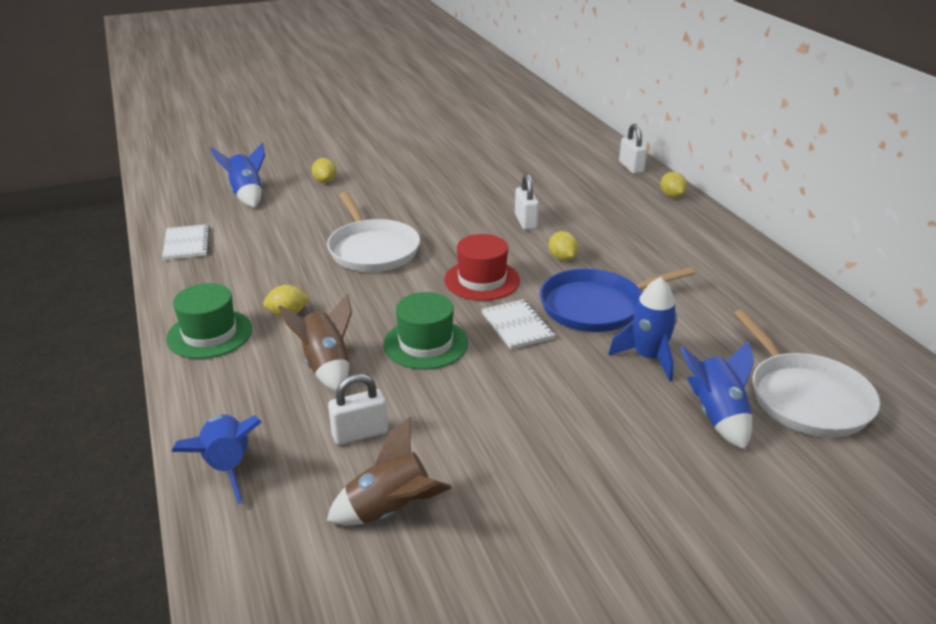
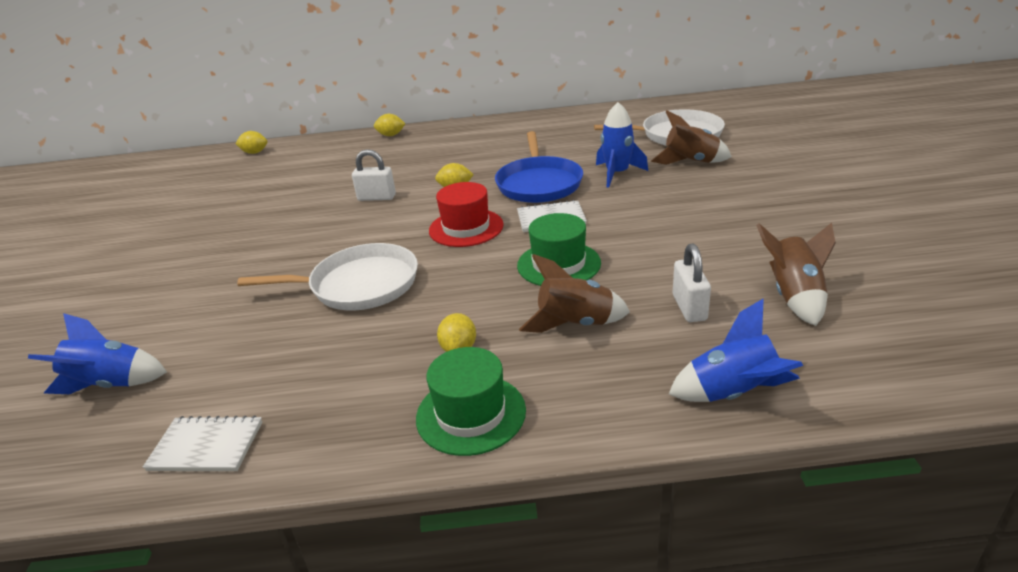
camera: 70 degrees left, 0 degrees up
(325, 181) = (150, 313): yellow lemon -> yellow lemon (254, 152)
(631, 167) = (324, 143): white padlock -> none
(717, 416) = (690, 162): blue rocket -> brown rocket

